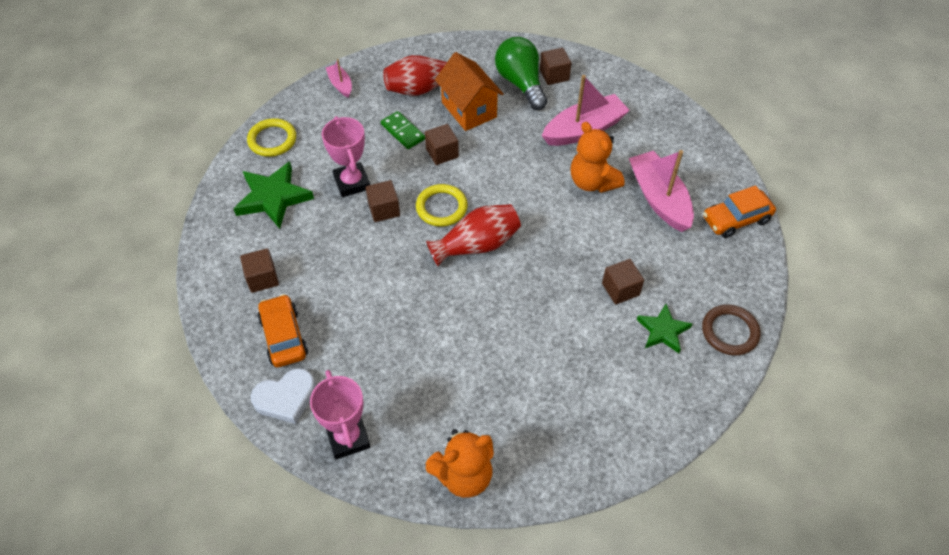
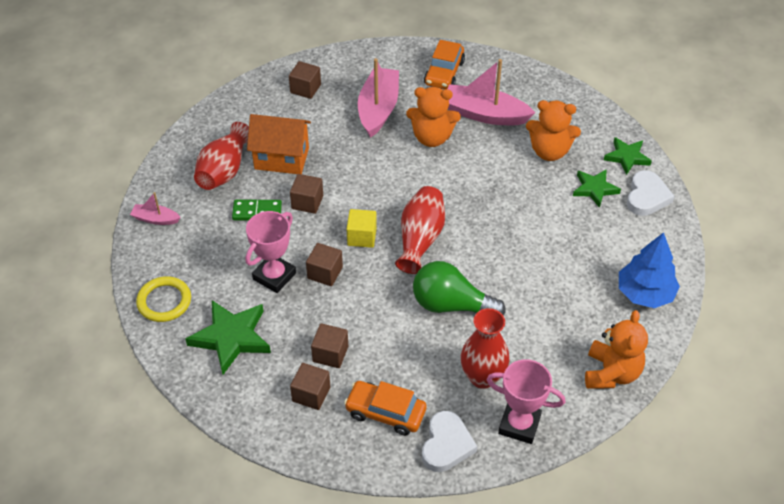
camera: 50 degrees left, 5 degrees down
(352, 182) = (274, 276): pink trophy -> pink trophy turned 75 degrees counterclockwise
(374, 379) = (482, 377): none -> red vase
(441, 207) = (362, 237): yellow ring -> yellow cube
(521, 83) = (291, 112): green light bulb -> green light bulb (451, 305)
(580, 447) = (645, 293): none -> blue tree
(620, 289) = (540, 187): brown cube -> brown cube (330, 354)
(669, 270) = (549, 151): none -> orange teddy bear
(699, 377) = (647, 197): none -> white heart
(729, 332) = (627, 157): brown ring -> green star
(736, 219) = (542, 90): orange car -> orange car (444, 73)

